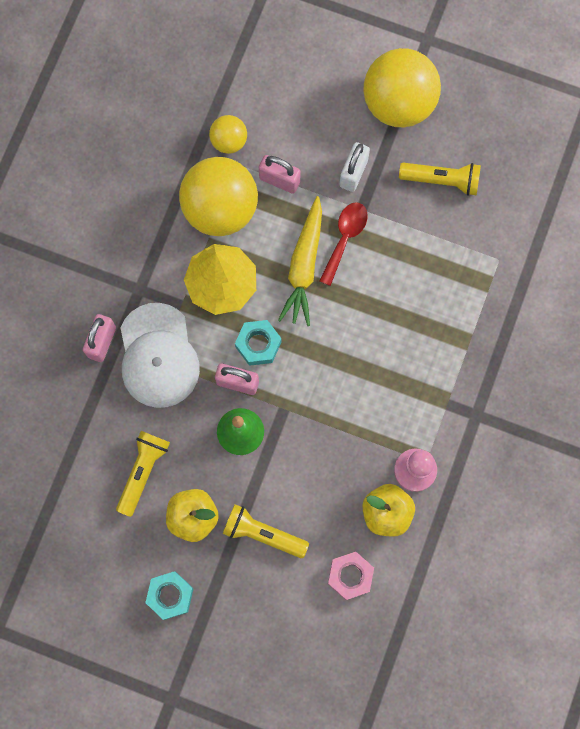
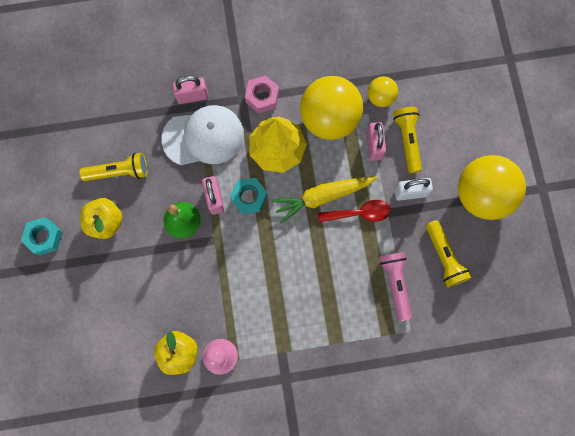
camera: 60 degrees right, 0 degrees up
(158, 356) = (203, 137): white cap -> white cap turned 150 degrees counterclockwise
(263, 533) = (119, 275): yellow flashlight -> yellow flashlight (407, 140)
(350, 576) = (120, 352): pink nut -> pink nut (262, 97)
(441, 245) = (395, 284): none -> pink flashlight

